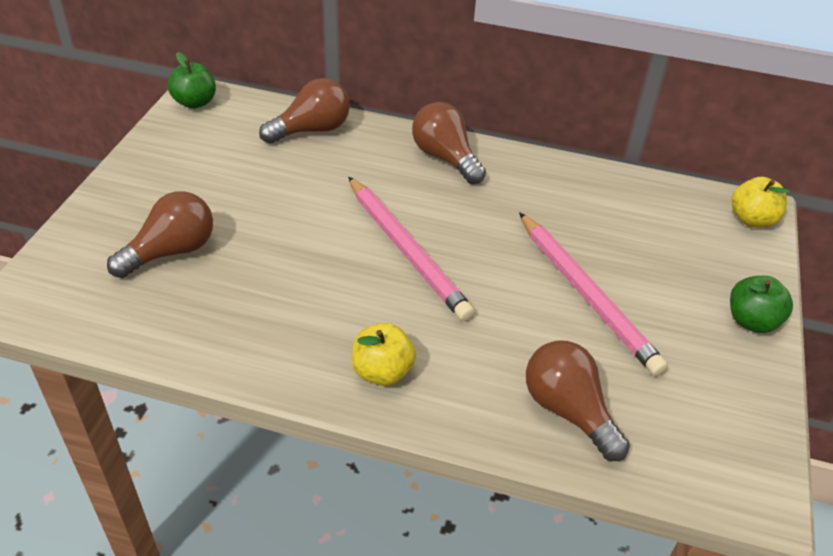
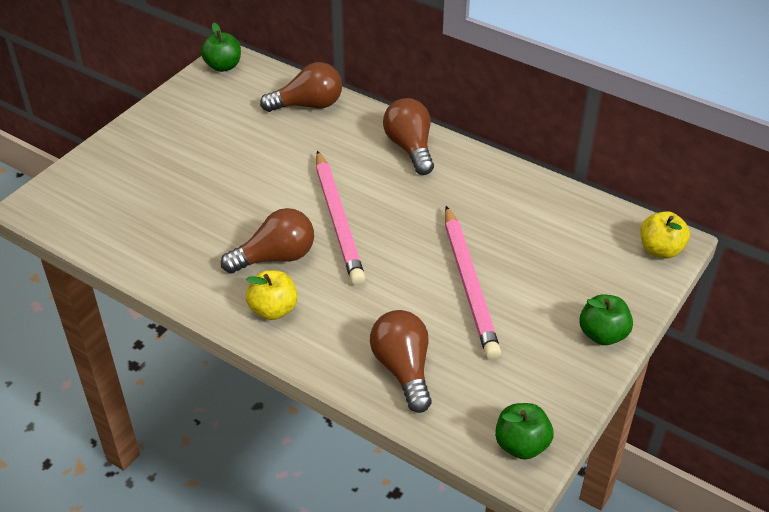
camera: 20 degrees right, 0 degrees up
(171, 252) = (155, 188): brown light bulb -> brown light bulb (275, 257)
(745, 471) = (521, 445): none -> green apple

